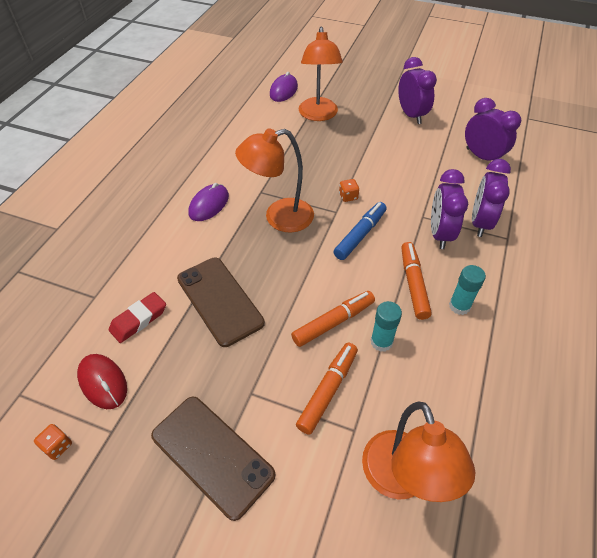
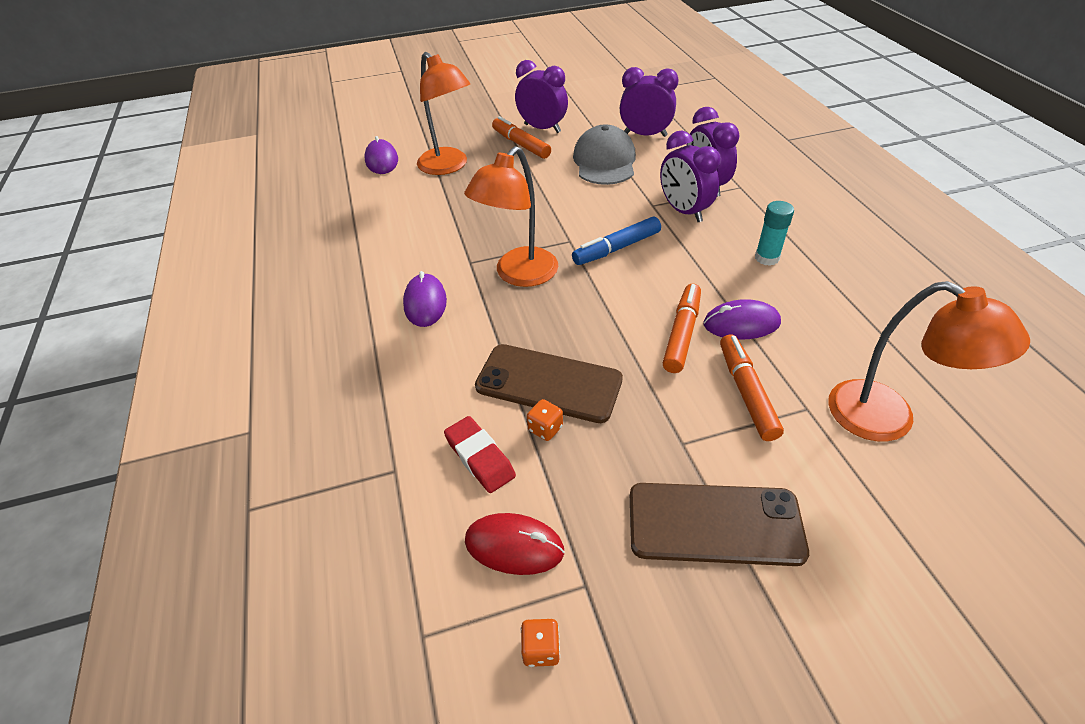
camera: 35 degrees left, 5 degrees down
(139, 320) = (480, 458): red eraser -> red eraser turned 45 degrees counterclockwise
(348, 196) = (565, 222): orange dice -> orange dice (545, 428)
(360, 235) = (616, 248): blue marker -> blue marker turned 120 degrees counterclockwise
(381, 342) = (741, 323): turquoise glue stick -> purple mouse
(413, 284) = (710, 262): orange marker -> orange marker (521, 144)
(426, 164) = (604, 161): none -> grey cap

